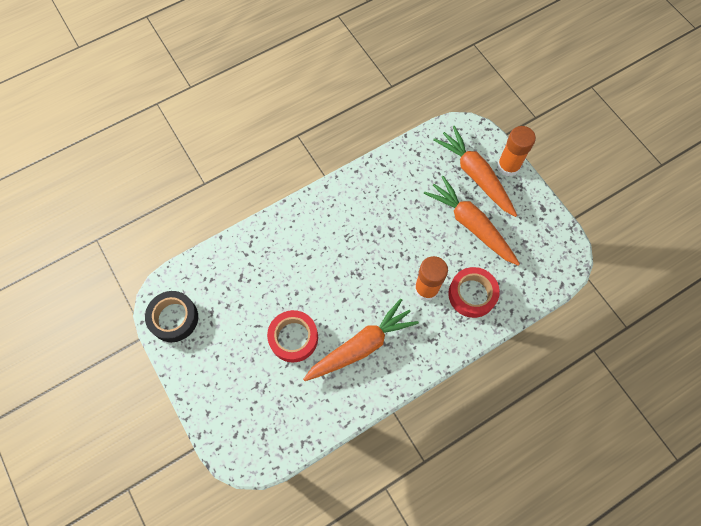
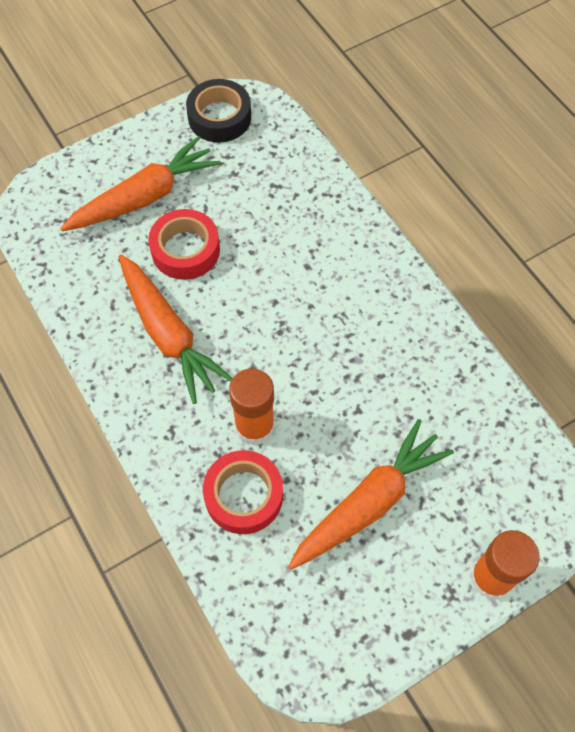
camera: 90 degrees right, 5 degrees down
(475, 175) = (467, 516): orange carrot -> orange carrot (144, 197)

